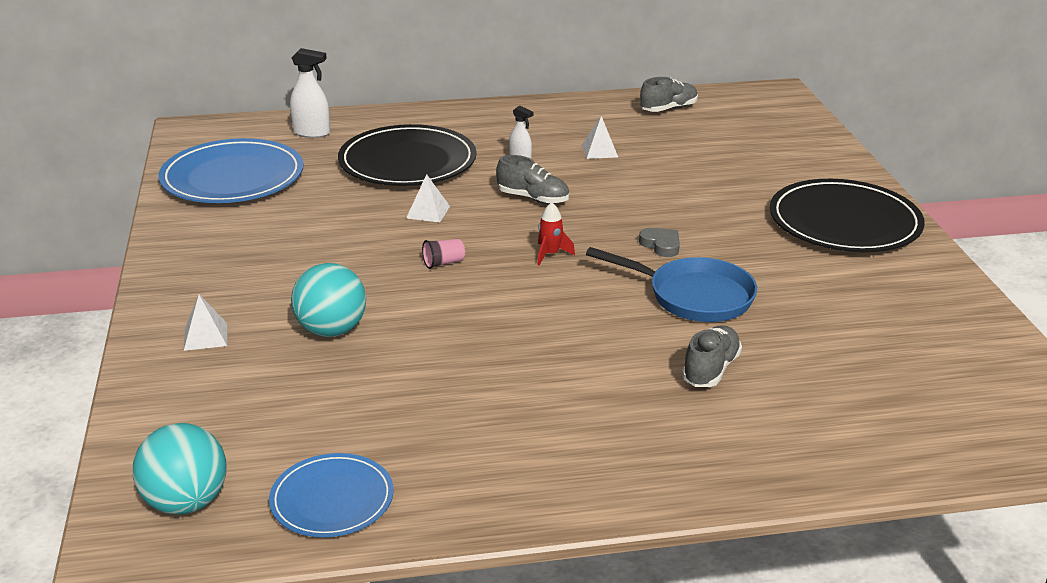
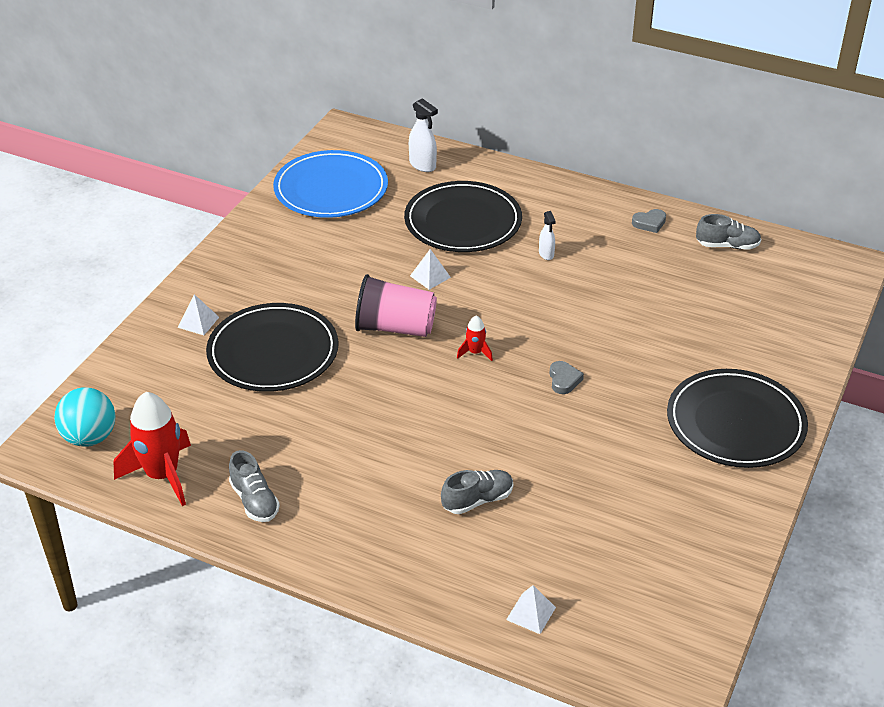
camera: 35 degrees right, 10 degrees up
(331, 330) = (273, 352): turquoise ball -> black plate
(332, 499) = (162, 475): blue plate -> red rocket
(443, 263) = (395, 328): pink cup -> pink cup, size x2.46
(533, 198) = (517, 295): grey shoe -> grey shoe (254, 501)
(583, 113) = (649, 223): none -> grey heart
(599, 151) = (619, 268): white pyramid -> white pyramid (531, 613)
(694, 296) = (535, 436): blue pan -> none

